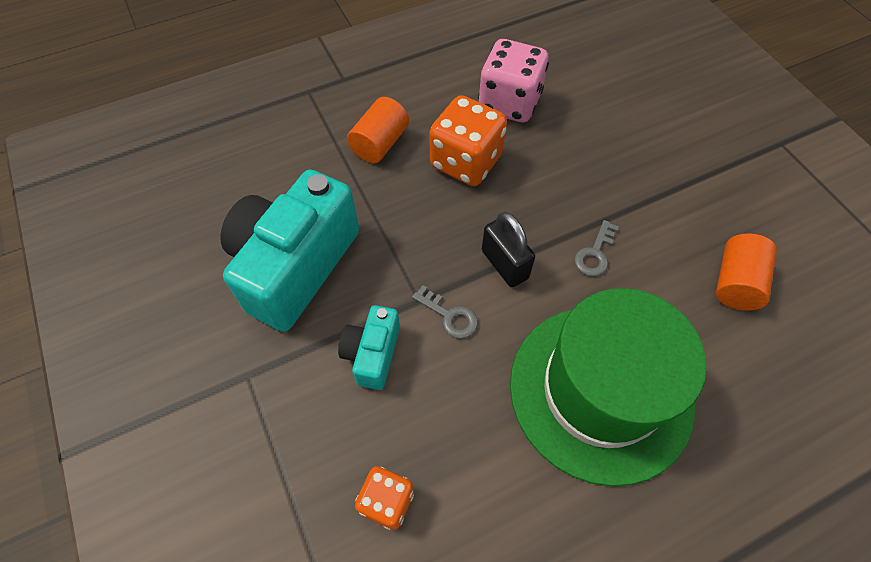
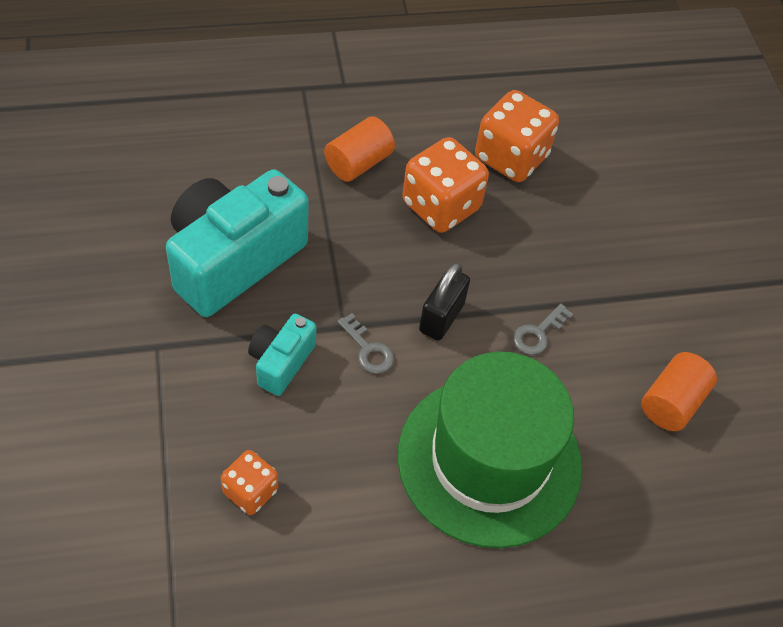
camera: 10 degrees right, 5 degrees down
(504, 264) = (441, 317): black padlock -> black padlock turned 45 degrees clockwise
(509, 103) = (511, 157): pink dice -> orange dice

